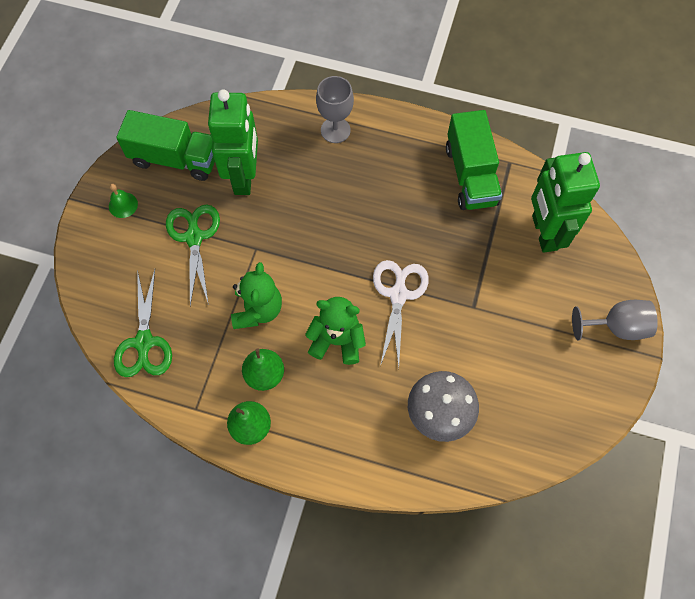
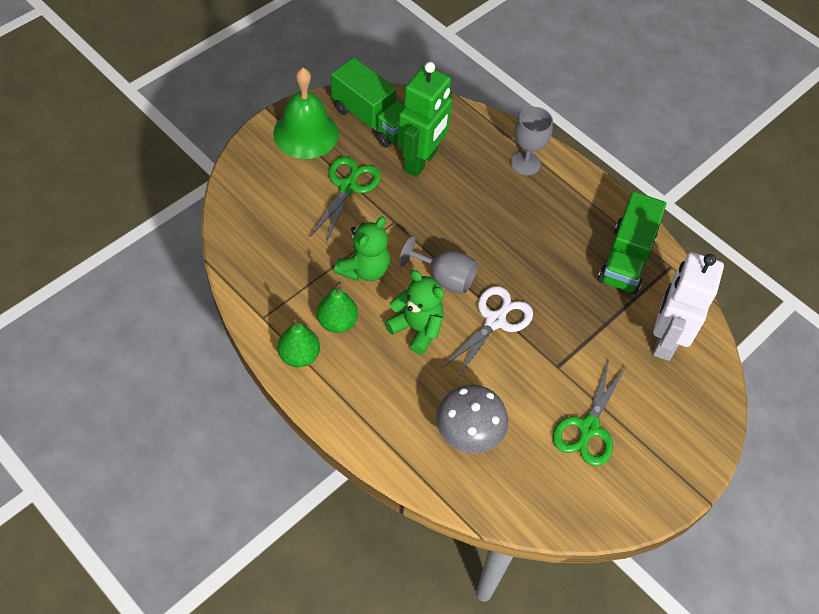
camera: 25 degrees right, 10 degrees down
(123, 205) = (306, 133): green bell -> green bell, size x2.33
(144, 342) = (254, 245): green scissors -> green scissors (588, 428)
(544, 232) = (665, 340): green robot -> white robot
(616, 327) = (683, 453): grey goblet -> grey goblet (444, 278)

